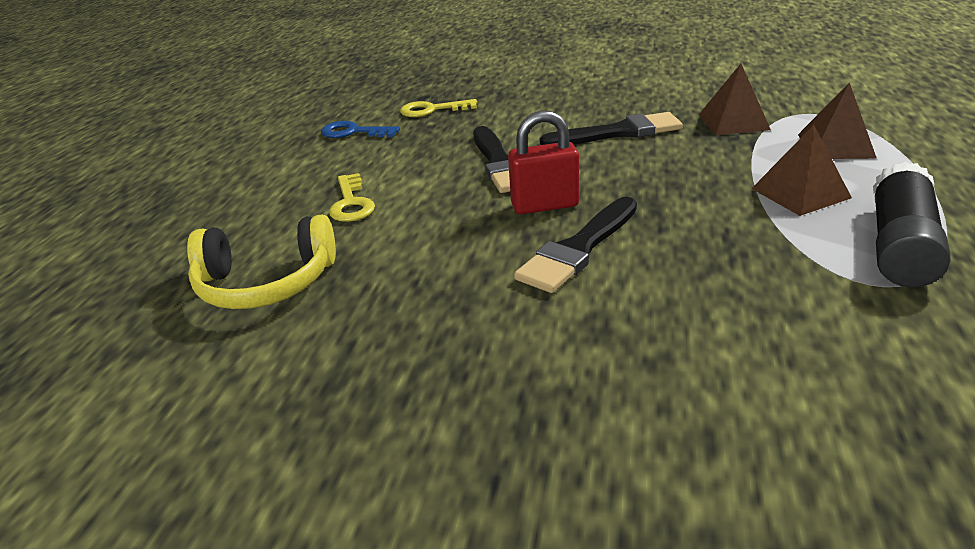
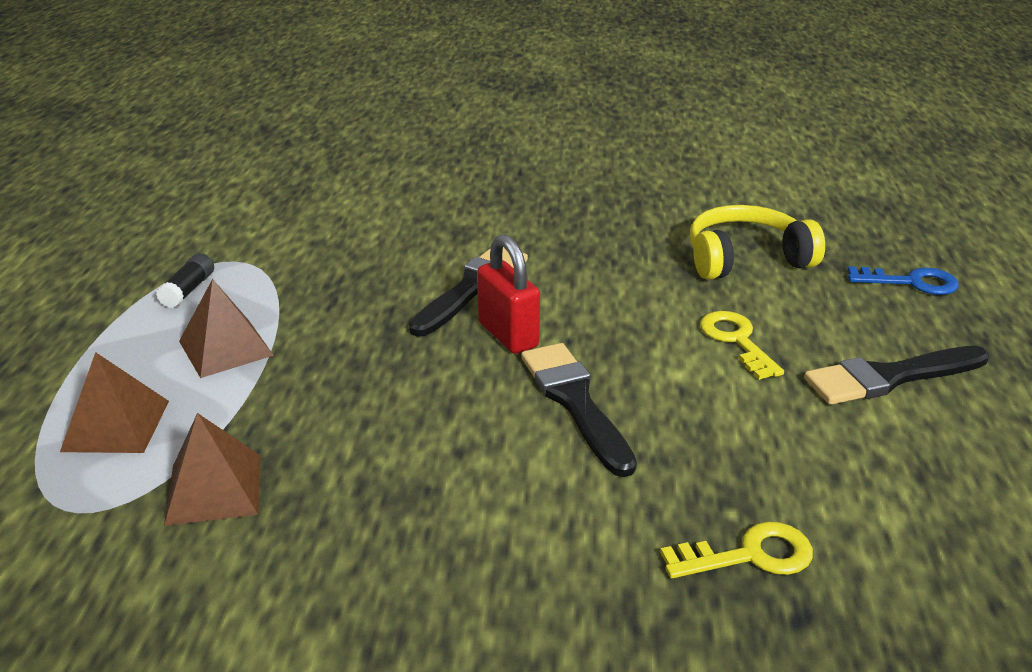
camera: 170 degrees right, 0 degrees up
(353, 132) = (853, 486): blue key -> blue key (911, 282)
(545, 205) = (508, 335): red padlock -> red padlock turned 75 degrees clockwise
(618, 133) = (403, 466): black brush -> black brush (890, 377)
(900, 246) = (188, 290): black glue stick -> black glue stick, size x0.50

